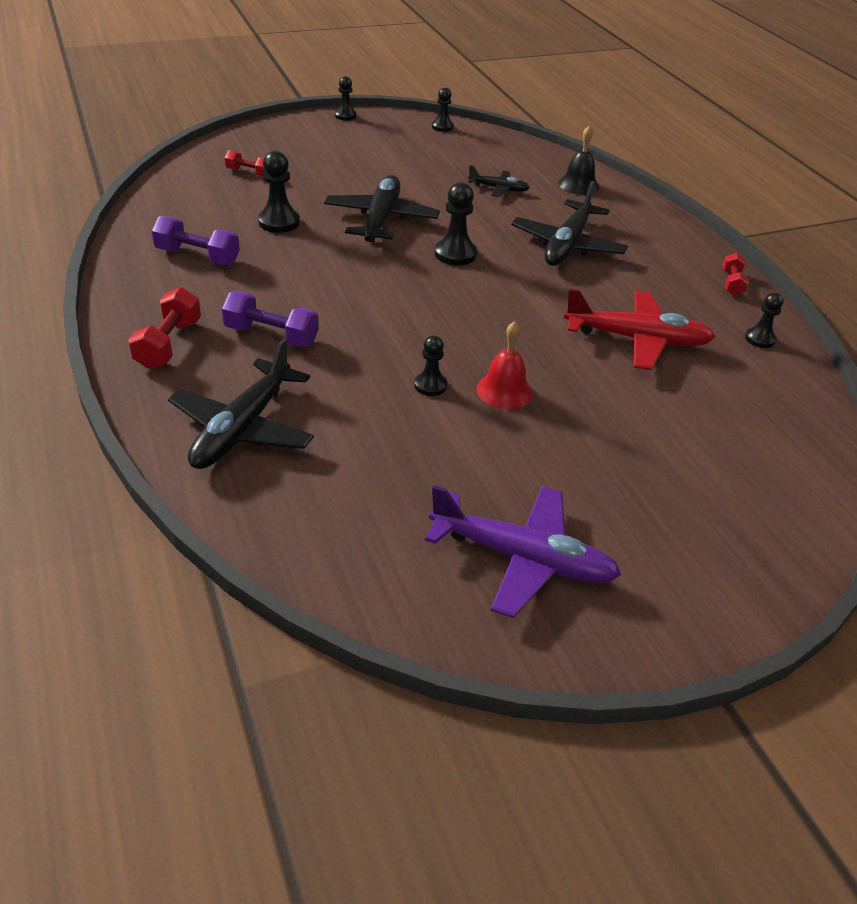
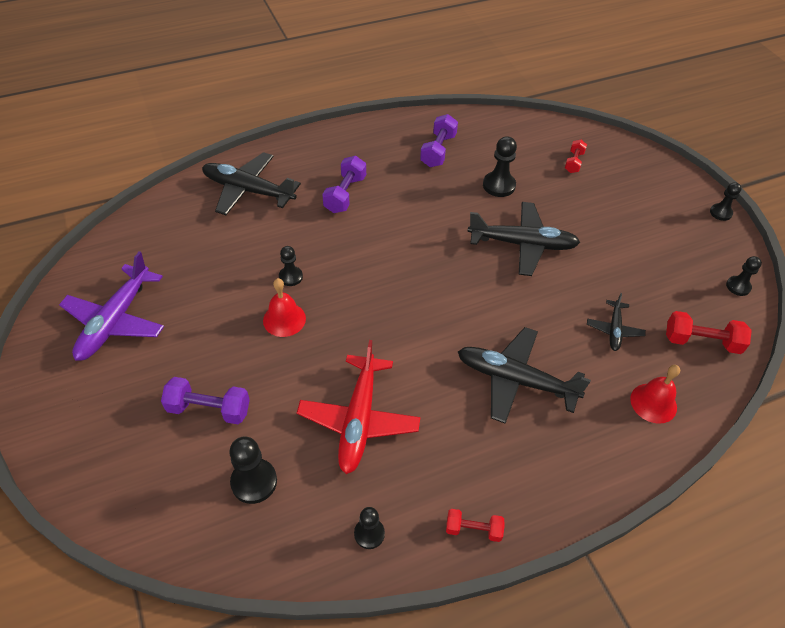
camera: 90 degrees right, 10 degrees up
(168, 344) = (332, 151): red dumbbell -> red dumbbell (701, 341)
(455, 254) = (477, 293): black pawn -> black pawn (254, 482)
(578, 185) = (653, 403): black bell -> red bell
(652, 451) = (209, 409): none -> purple dumbbell

